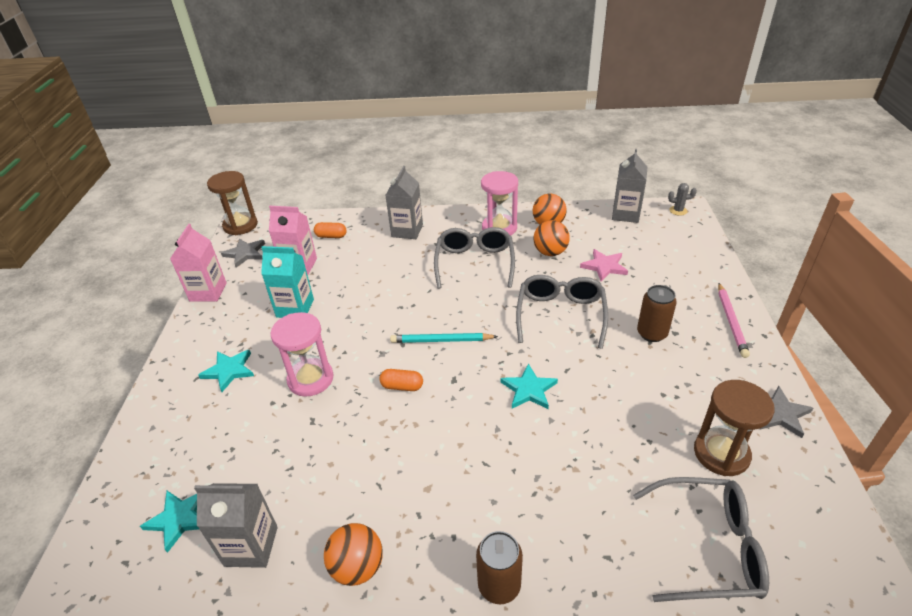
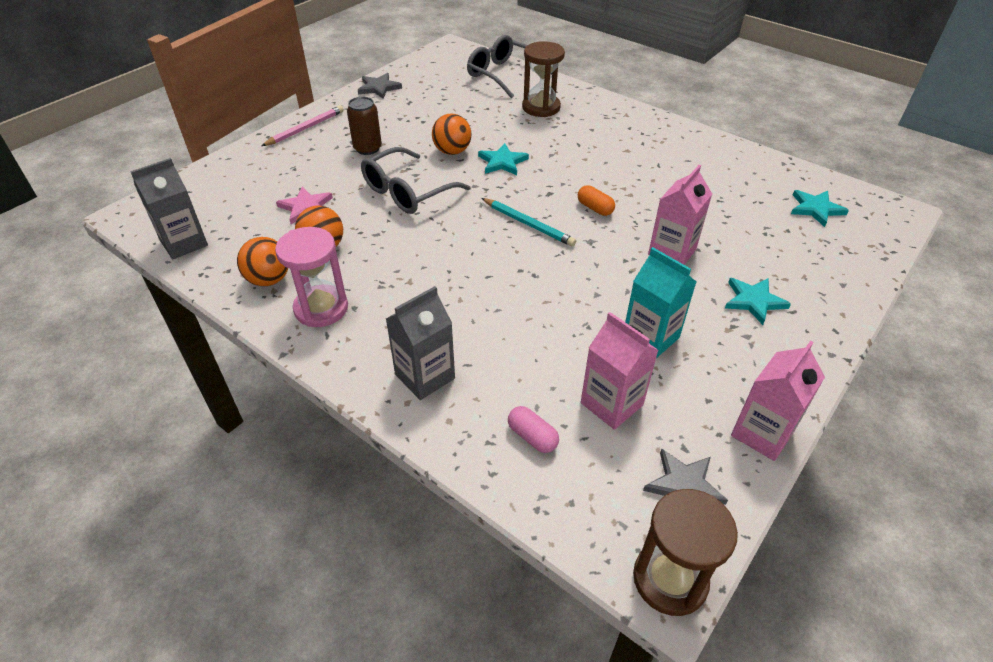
camera: 145 degrees left, 5 degrees up
(251, 546) = (762, 174): grey carton -> none
(310, 379) = (672, 252): pink hourglass -> pink carton
(331, 236) = (532, 437): orange capsule -> pink capsule
(357, 567) = (696, 140): orange ball -> orange ball (452, 151)
(475, 263) = (407, 280): grey glasses -> none
(499, 585) = (621, 105): brown can -> none
(678, 211) = (138, 217): grey cactus -> none
(721, 453) = (439, 91): brown hourglass -> brown hourglass (541, 107)

